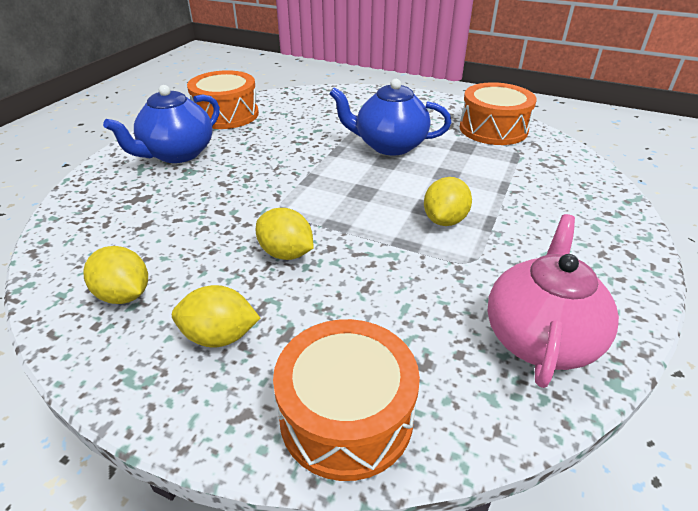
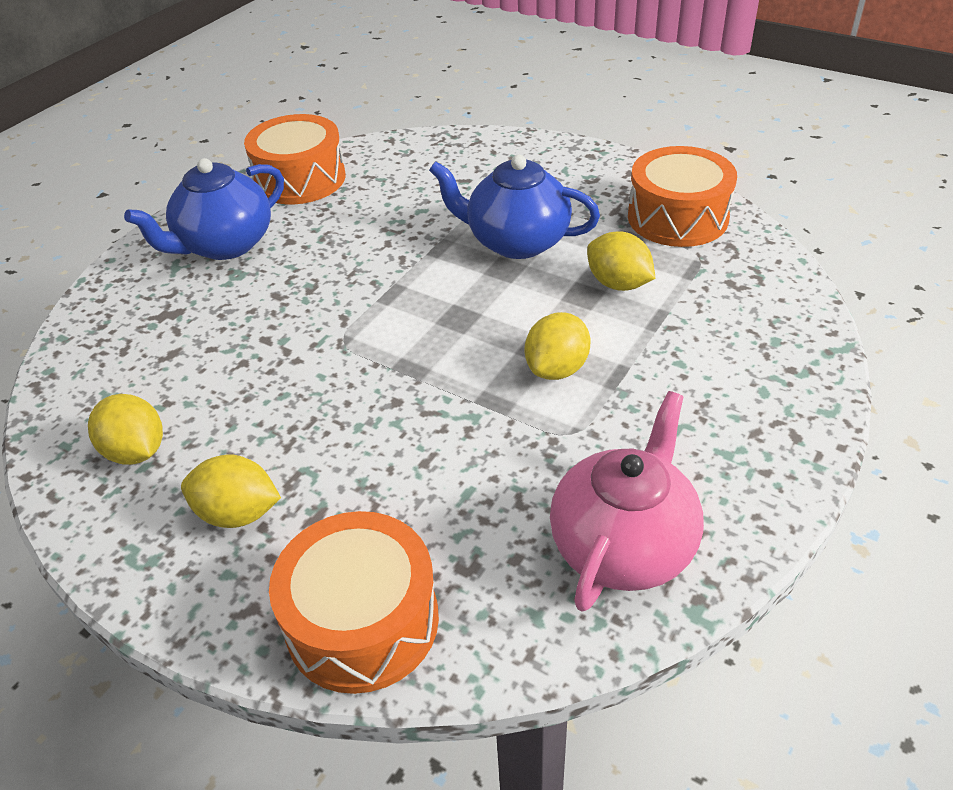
camera: 10 degrees right, 5 degrees up
(286, 253) = (337, 406): yellow lemon -> yellow lemon (618, 284)

